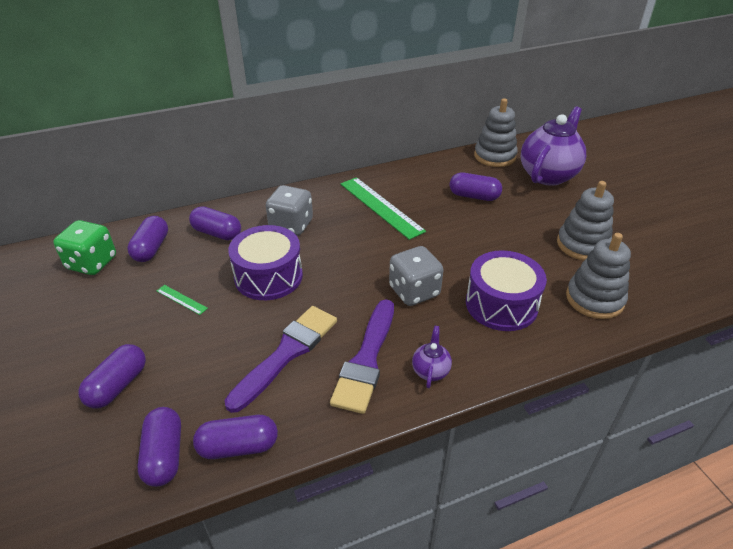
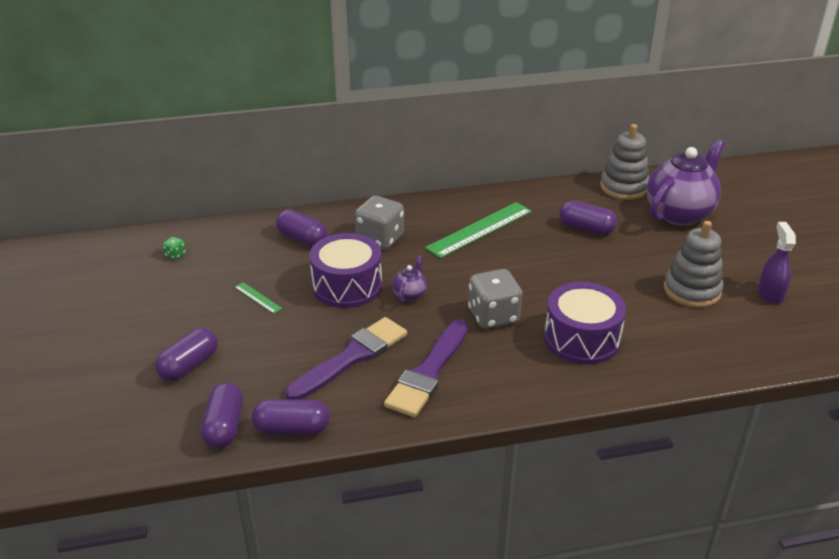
camera: 10 degrees right, 5 degrees down
(92, 263) = (175, 255): green dice -> green dice, size x0.41
(151, 248) = (234, 247): purple capsule -> none
(381, 207) = (479, 229): green ruler -> green ruler turned 75 degrees clockwise
(430, 371) = (490, 389): purple teapot -> purple teapot (410, 294)
(594, 299) = (685, 345): grey stacking toy -> none
(649, 240) = (770, 294): none -> purple spray bottle

